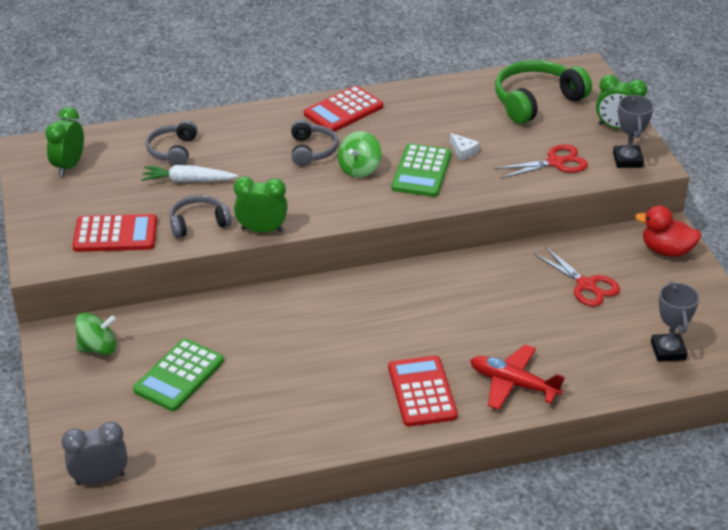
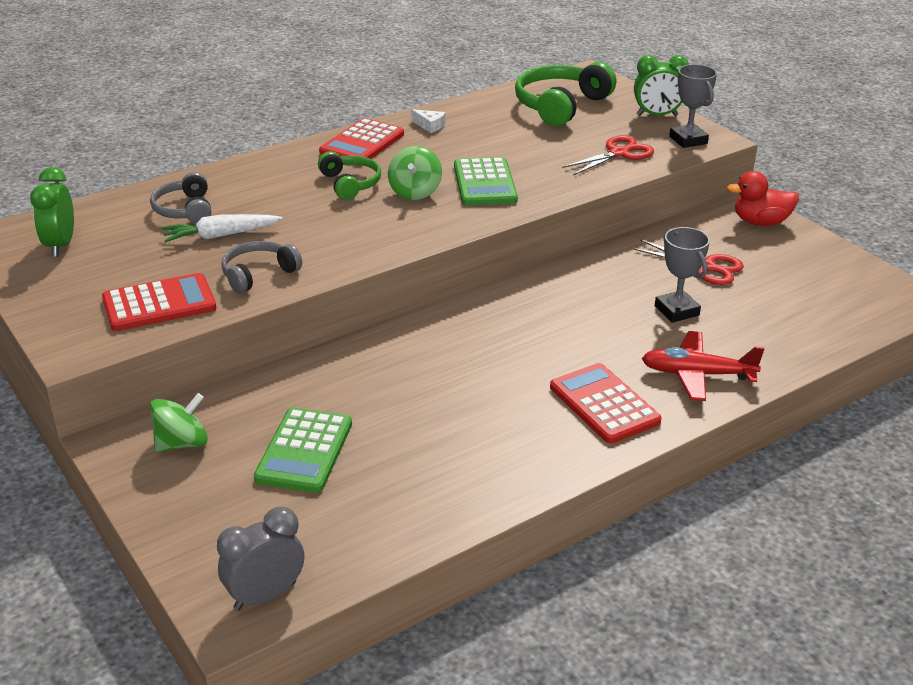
camera: 20 degrees left, 5 degrees down
(262, 230) = (340, 267): green clock -> none
(312, 150) = (350, 184): grey headphones -> green headphones
(463, 151) = (517, 159): white cheese -> white cheese (429, 126)
(668, 351) = (830, 310): grey trophy -> grey trophy (676, 311)

